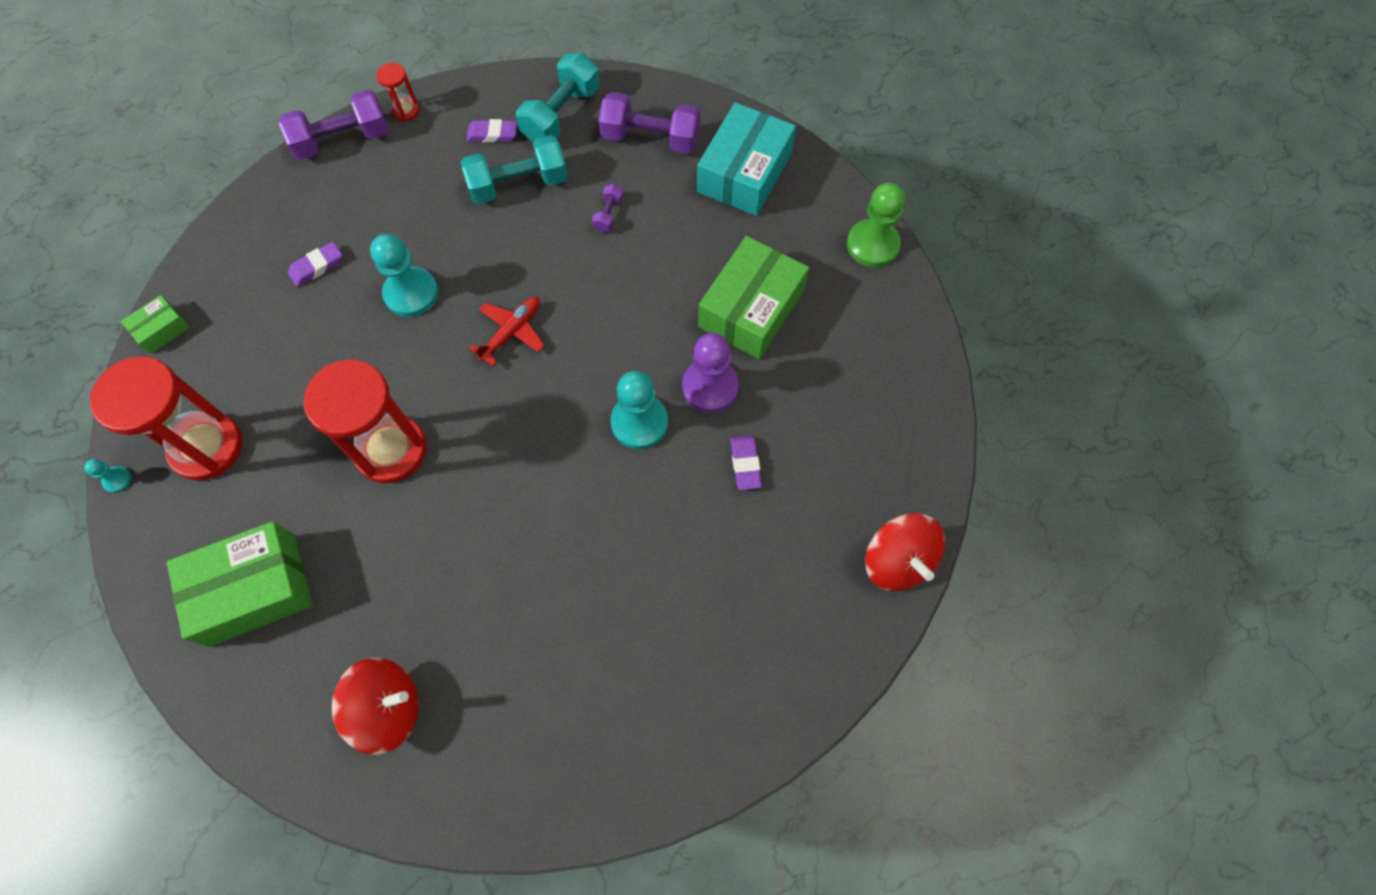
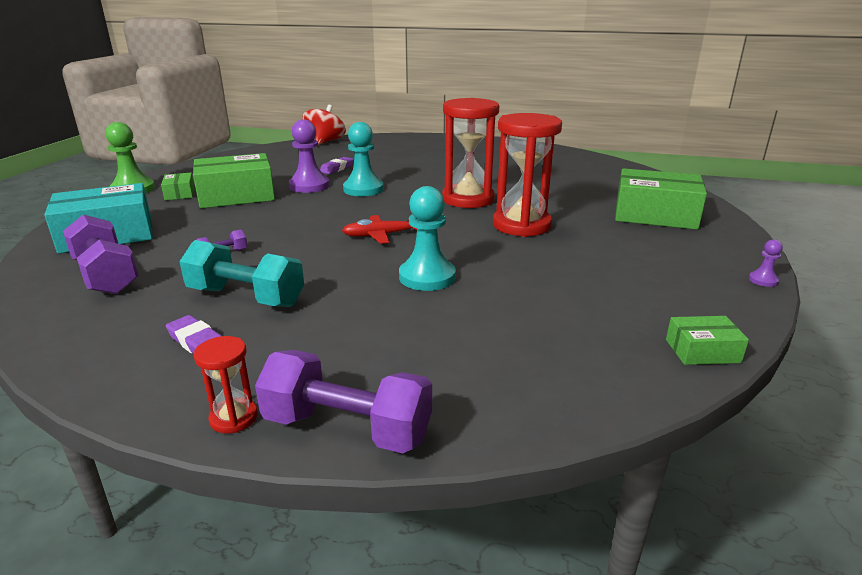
camera: 140 degrees left, 40 degrees down
(117, 480) = (763, 280): turquoise pawn -> purple pawn
(207, 447) = (670, 269): red hourglass -> red hourglass (468, 199)
(317, 267) = (495, 326): purple eraser -> none
(388, 708) = (592, 174): red spinning top -> none
(562, 114) = (119, 324): turquoise dumbbell -> none
(813, 271) = (180, 193): none -> green box

